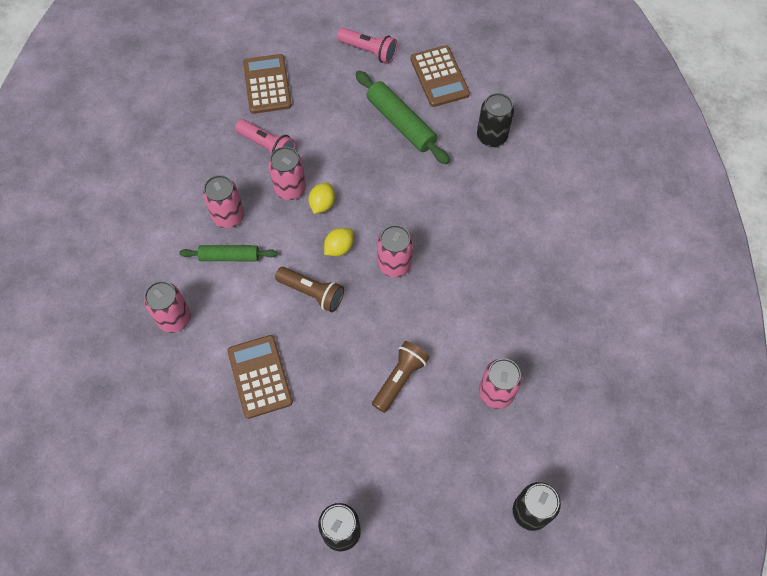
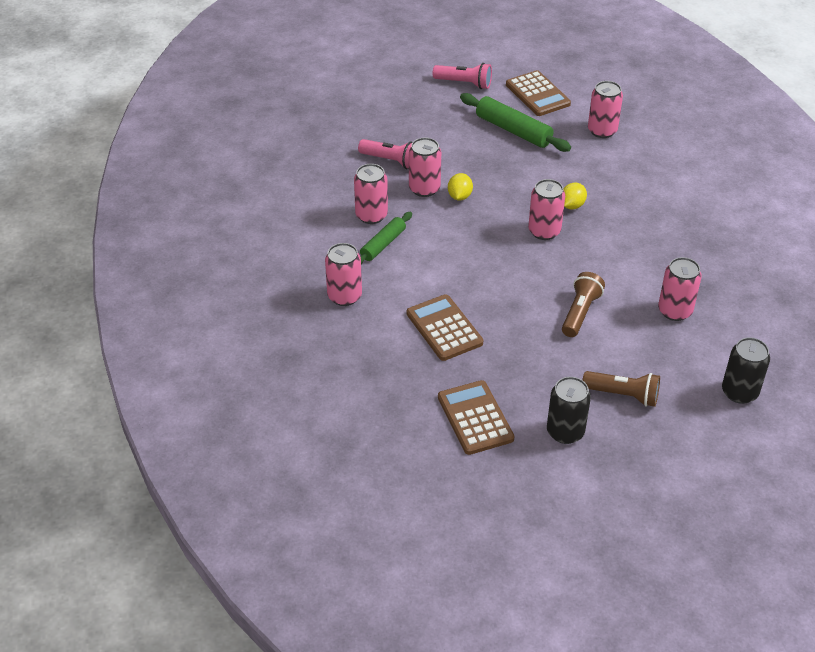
camera: 10 degrees left, 20 degrees down
(229, 256) = (383, 244): green rolling pin -> green rolling pin turned 45 degrees counterclockwise
(267, 84) = (375, 117): brown calculator -> brown calculator (475, 418)
(312, 293) = (473, 261): brown flashlight -> brown flashlight (623, 395)
(339, 248) = (487, 226): yellow lemon -> yellow lemon (572, 205)
(491, 136) = (602, 131): black can -> pink can

